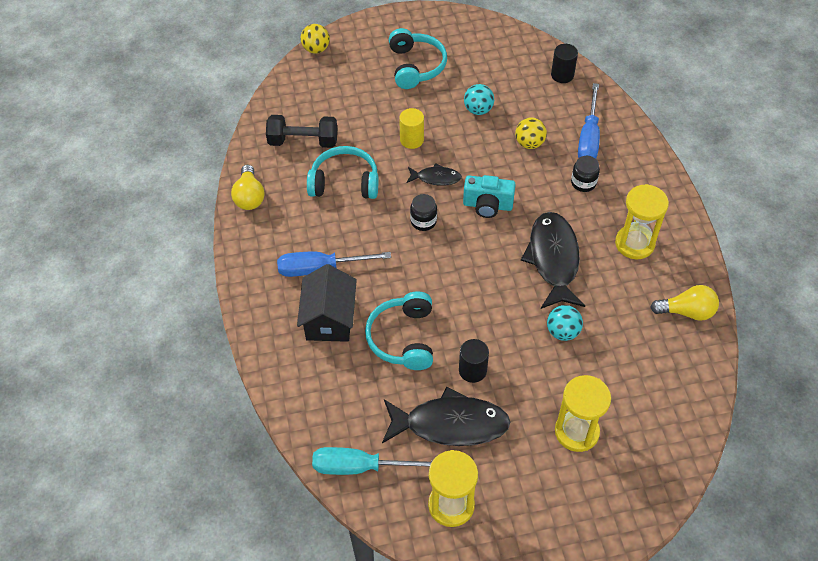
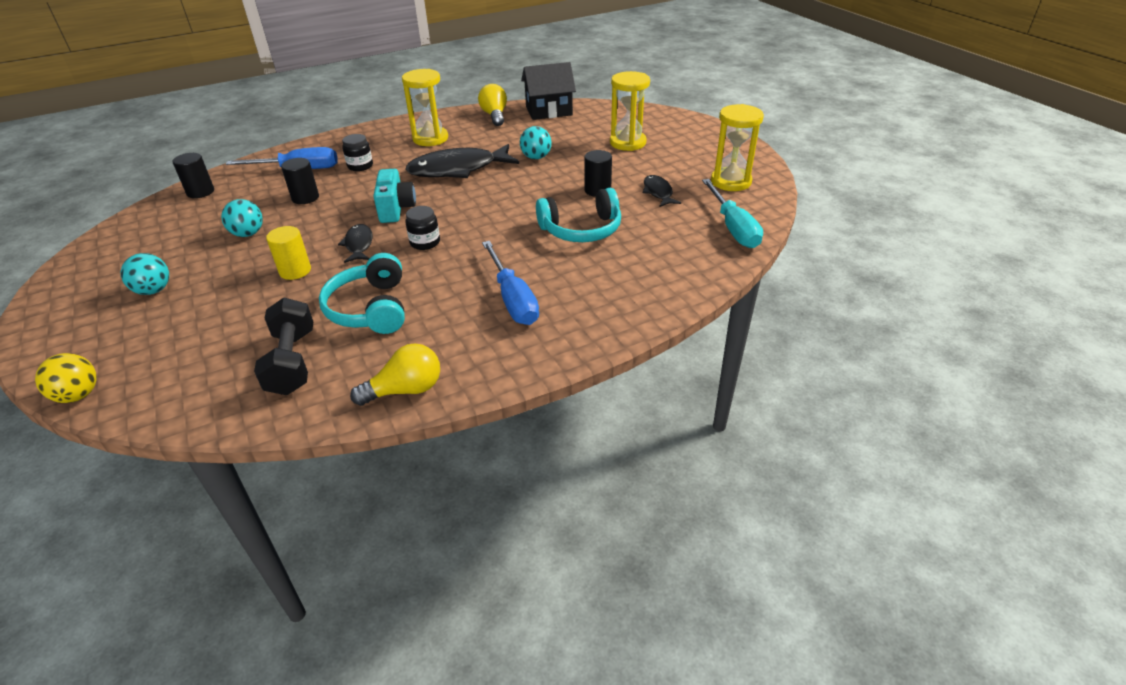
camera: 105 degrees left, 15 degrees down
(329, 319) = (580, 278): black house -> black house (549, 111)
(416, 66) = (154, 290): turquoise headphones -> turquoise ball
(450, 424) = (658, 192): black fish -> black fish, size x0.51
(529, 143) = (305, 198): yellow ball -> black cylinder

